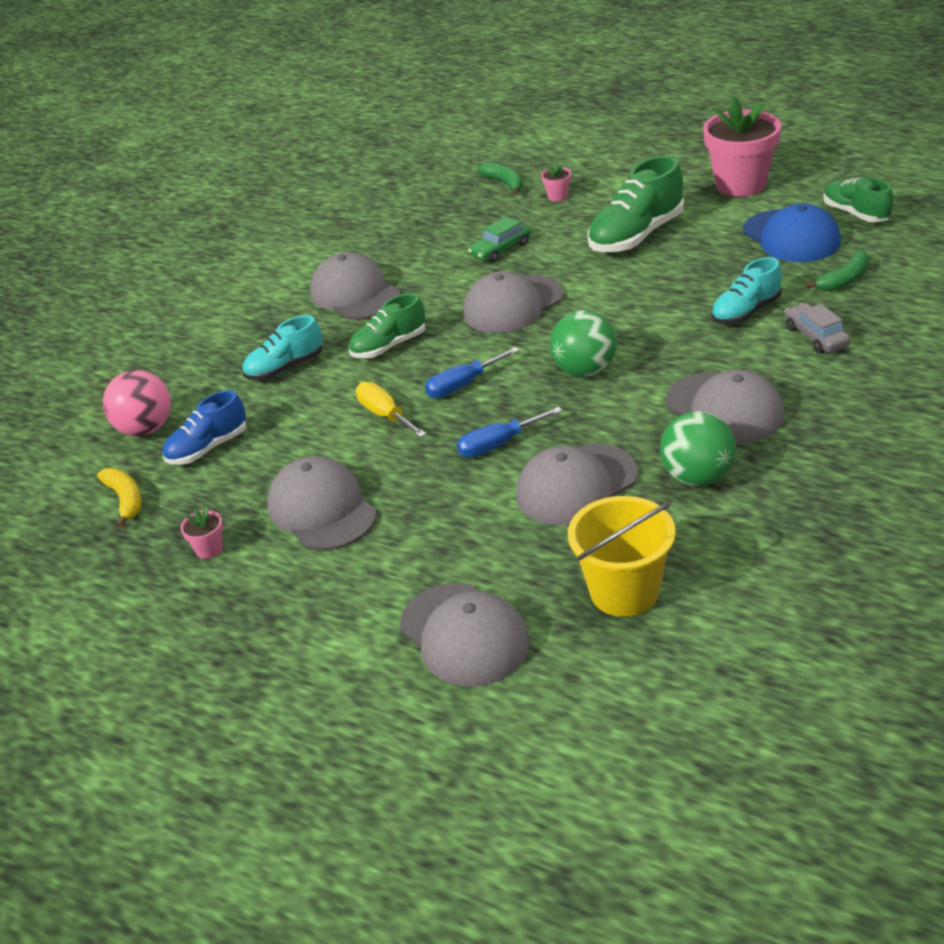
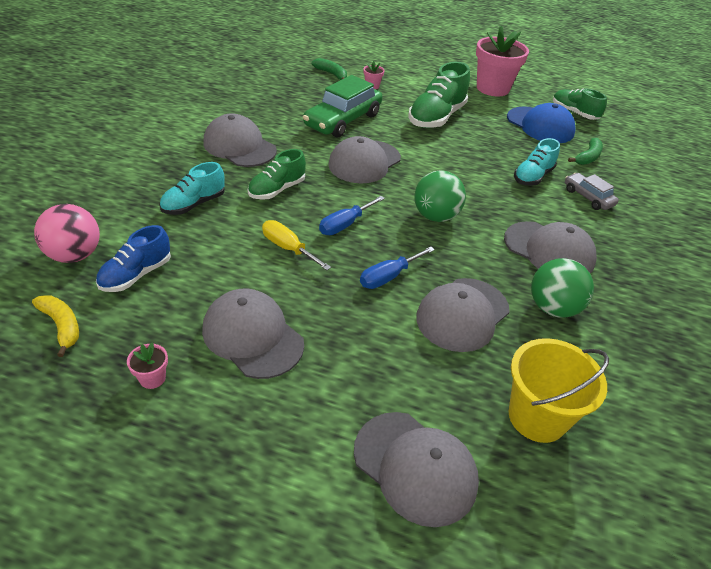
camera: 20 degrees left, 5 degrees up
(500, 249) = (343, 120): green car -> green car, size x1.88

